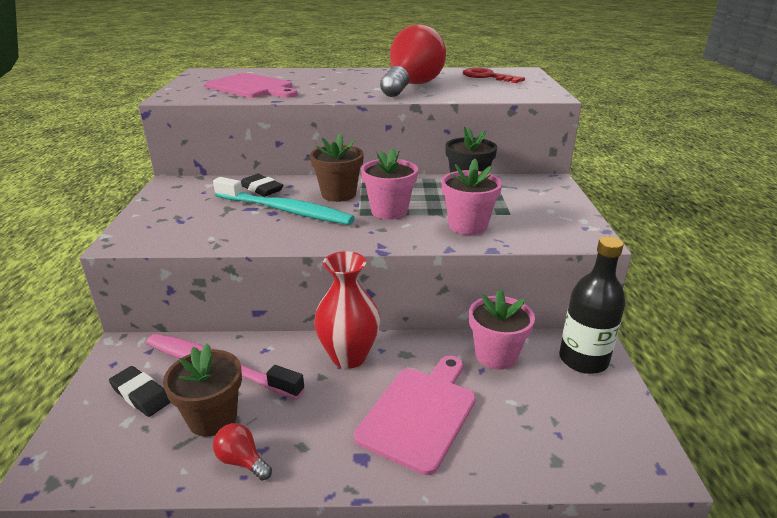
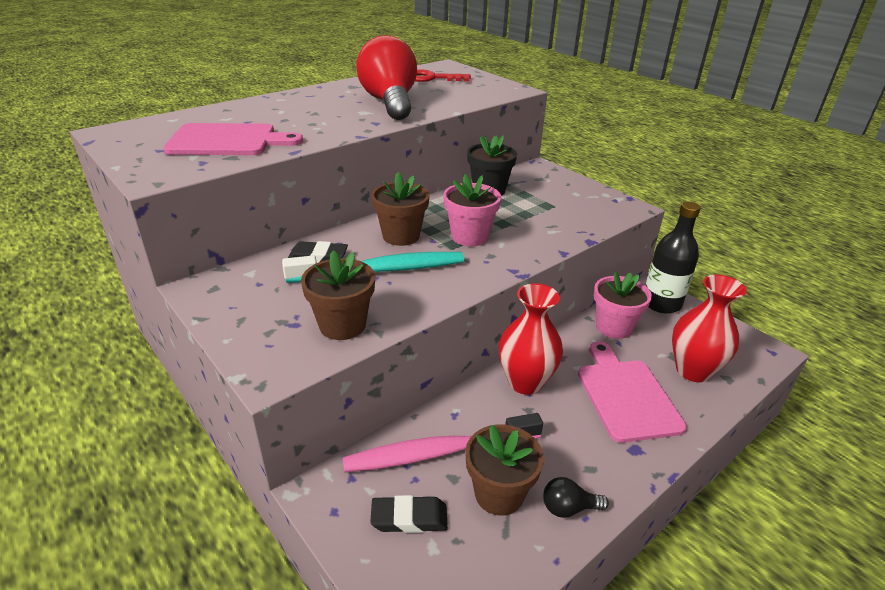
camera: 40 degrees left, 5 degrees up
(204, 232) = (342, 325): none -> brown flower pot
(242, 461) = (568, 508): red light bulb -> black light bulb
(468, 225) = (545, 227): pink flower pot -> none
(524, 432) = (693, 370): none -> red vase

